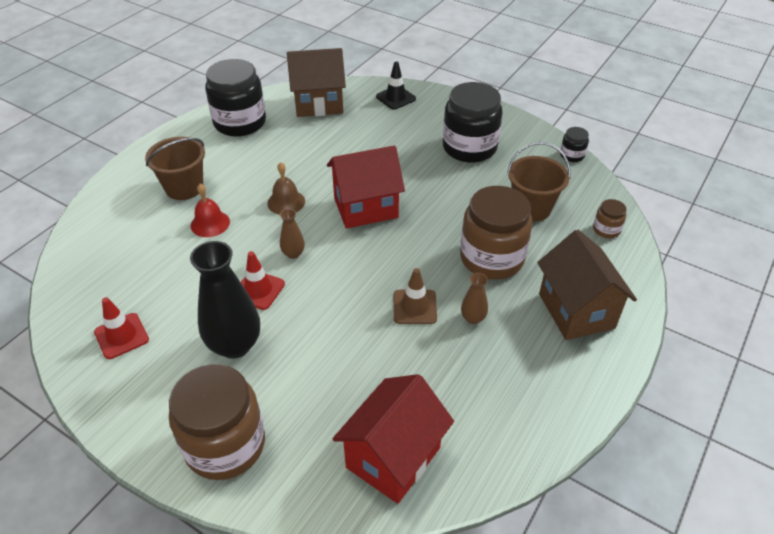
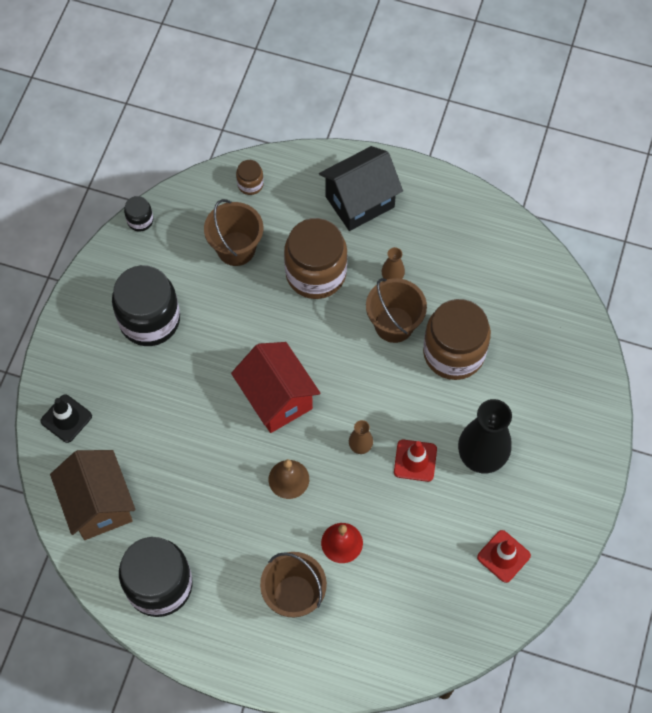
camera: 105 degrees left, 20 degrees up
(225, 444) = (572, 426): brown jar -> brown jar (453, 353)
(393, 457) = (540, 308): red house -> none
(414, 307) = (394, 324): brown traffic cone -> brown bucket
(576, 311) = (359, 202): brown house -> black house

